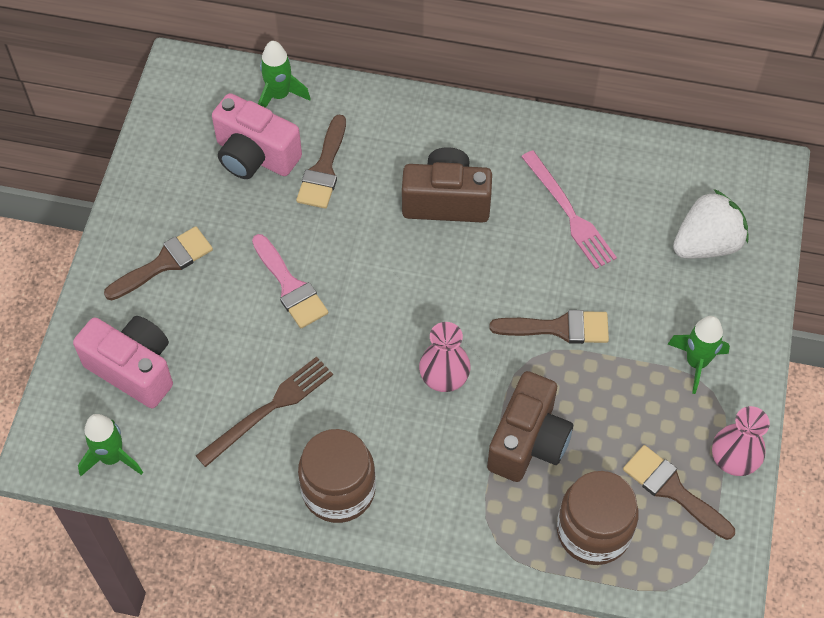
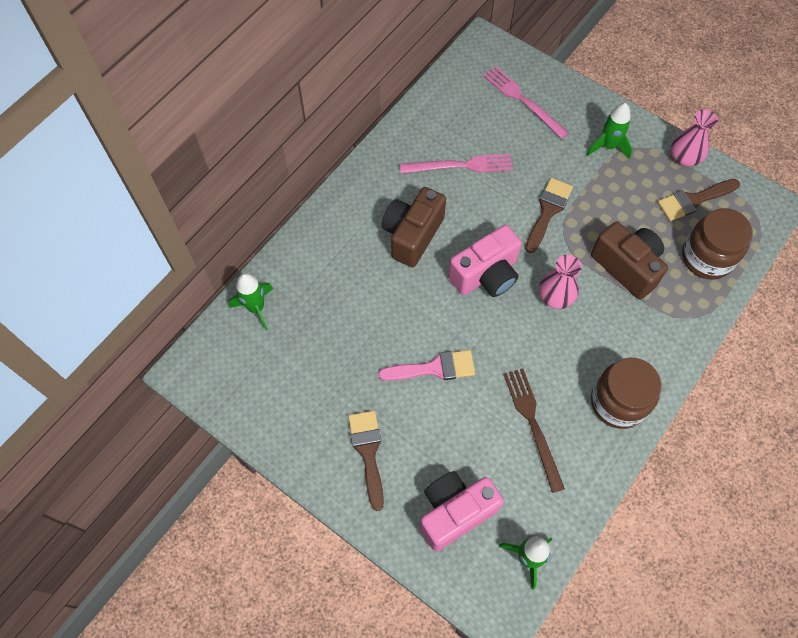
camera: 65 degrees left, 5 degrees up
(255, 156) = (303, 347): pink camera -> pink camera (486, 275)
(323, 169) = (341, 304): brown brush -> none
(706, 244) = (523, 101): white strawberry -> pink fork

